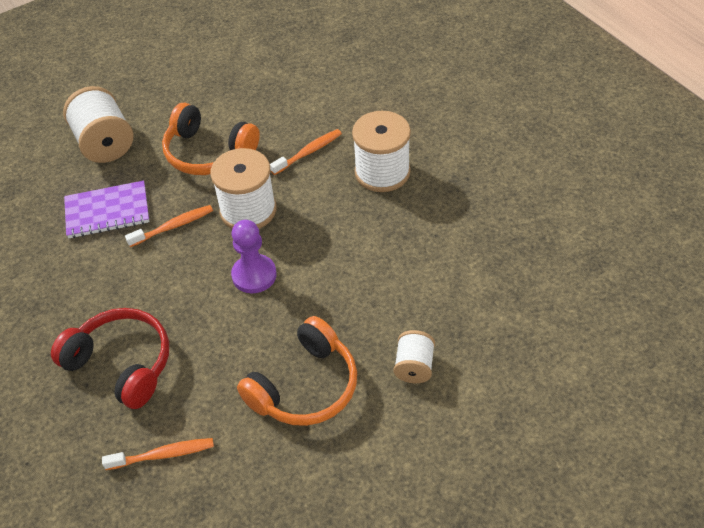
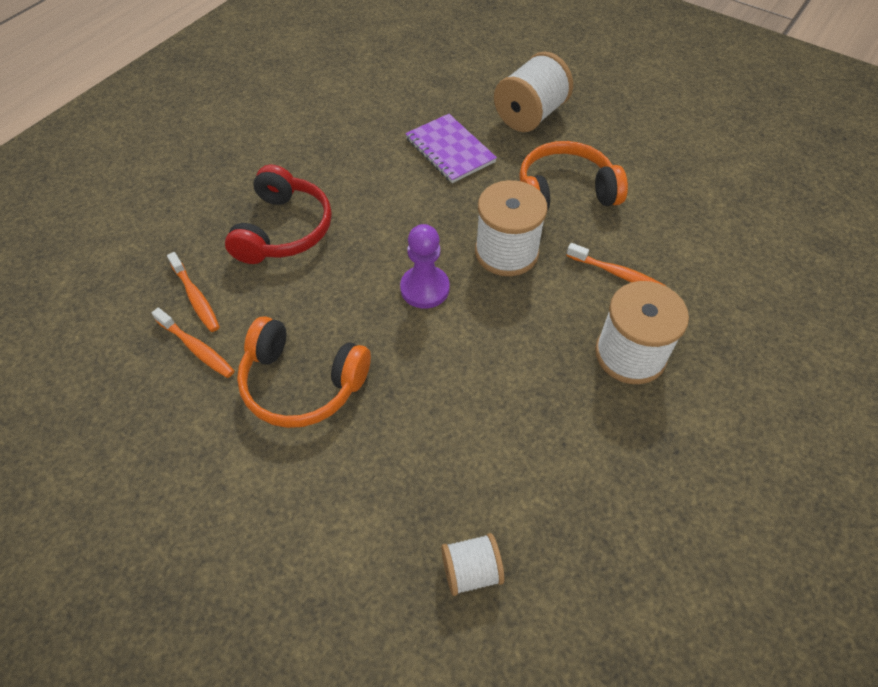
camera: 65 degrees right, 5 degrees up
(173, 226) = (456, 203): orange toothbrush -> orange toothbrush (197, 348)
(208, 153) = (564, 192): orange headphones -> orange headphones turned 75 degrees clockwise
(414, 366) = (361, 482): white spool -> white spool (471, 570)

